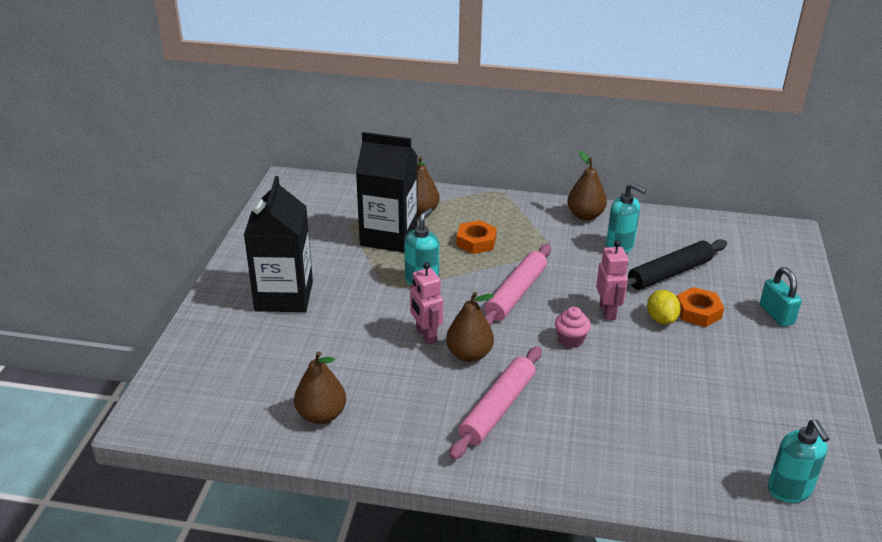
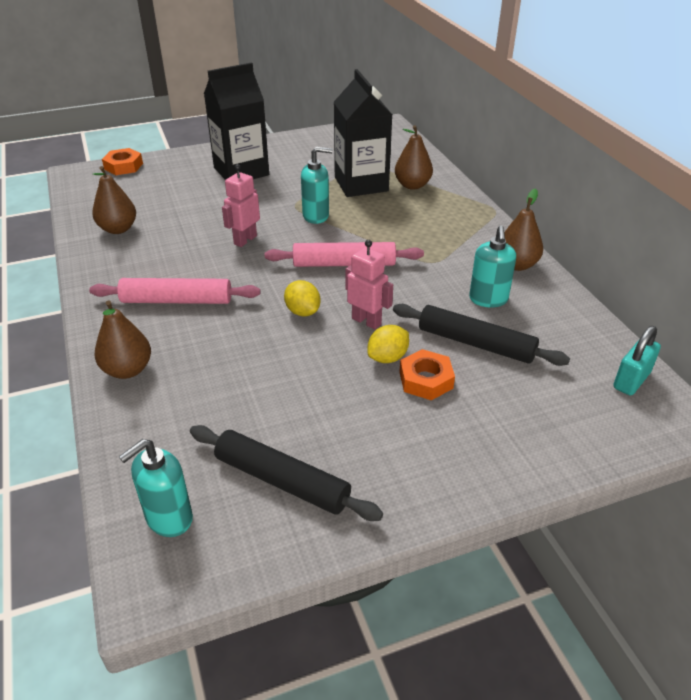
camera: 60 degrees right, 5 degrees up
(469, 354) = (237, 266): brown pear -> brown pear (127, 370)
(476, 242) = (400, 222): orange nut -> orange nut (123, 166)
(570, 340) = (302, 311): pink cupcake -> yellow lemon
(607, 312) = (366, 321): pink robot -> pink robot turned 105 degrees counterclockwise
(773, 419) = (281, 480): none -> black rolling pin
(776, 315) = (481, 443): turquoise padlock -> turquoise padlock (631, 380)

